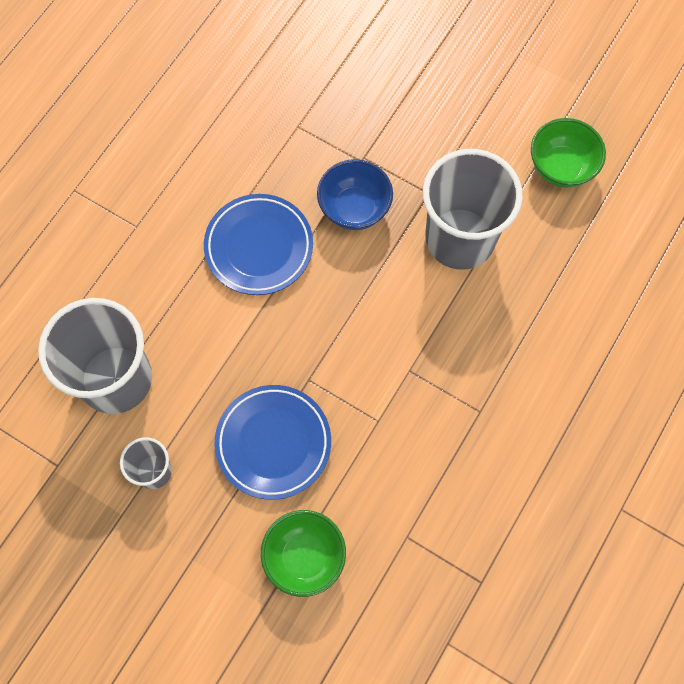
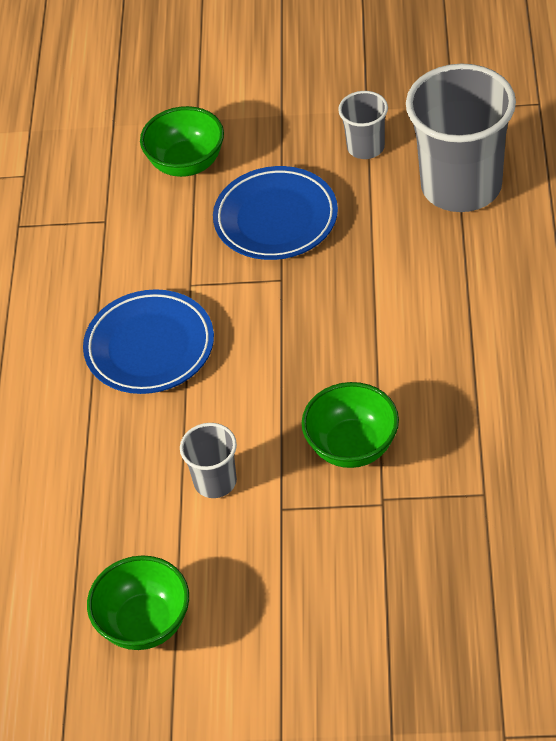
camera: 155 degrees right, 20 degrees down
(259, 247) = (423, 356): blue plate -> blue plate (150, 347)
(354, 208) = (352, 447): blue bowl -> green bowl
(460, 238) = (215, 481): grey cup -> grey cup, size x0.48

